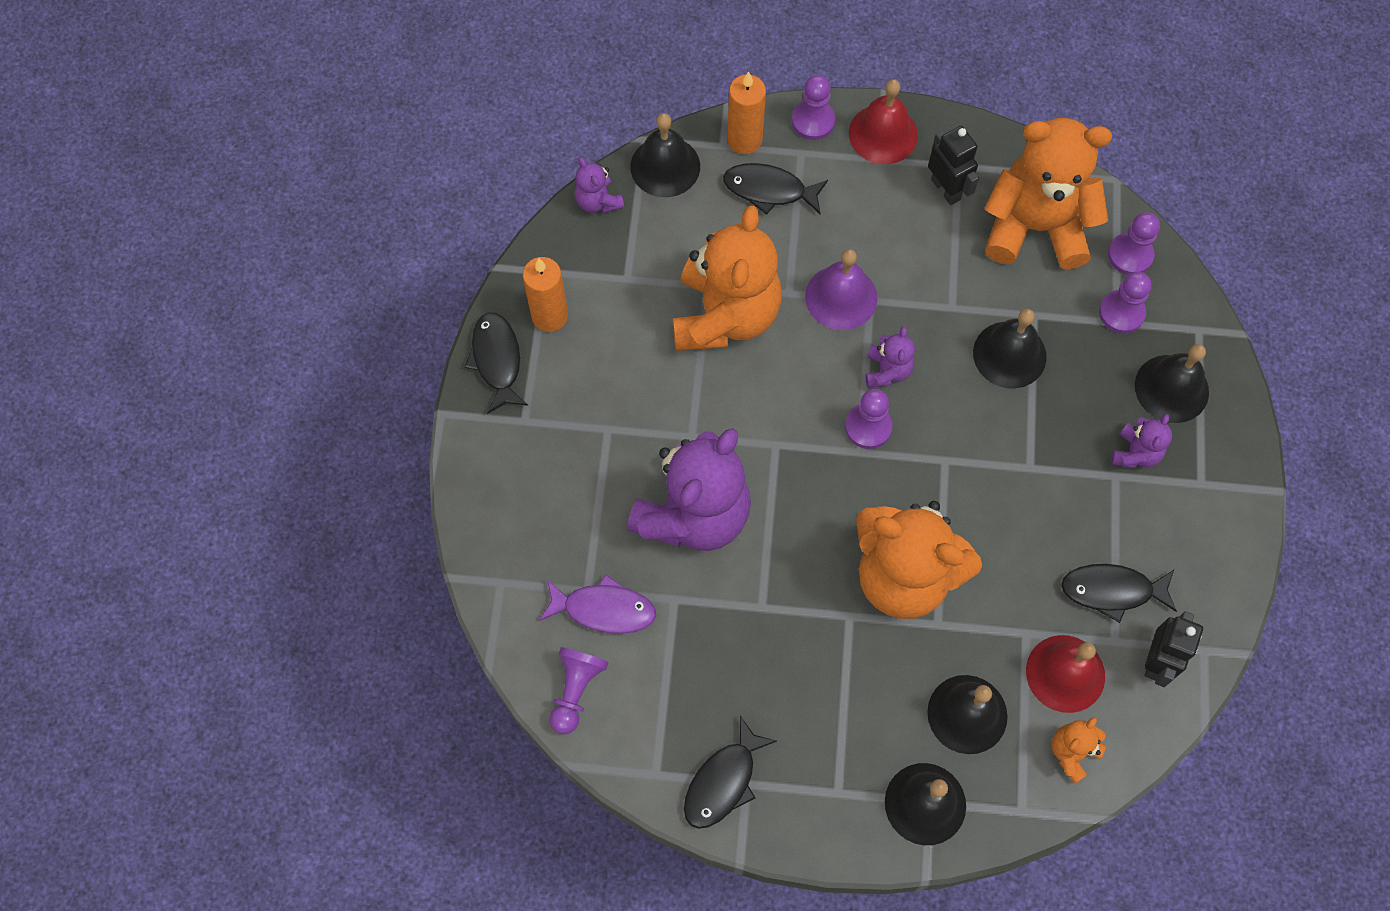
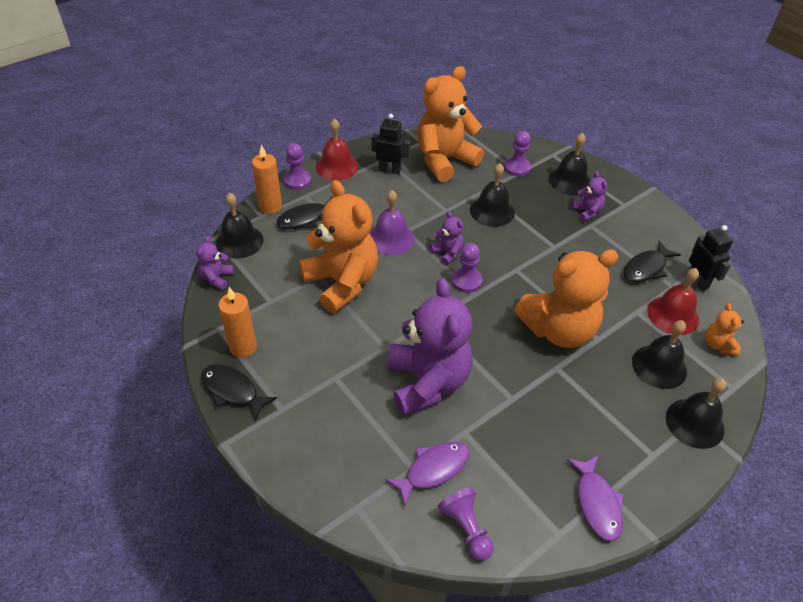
camera: 45 degrees left, 20 degrees down
(598, 201) = (217, 278): purple teddy bear -> purple teddy bear turned 90 degrees clockwise
(723, 782) = (597, 503): black fish -> purple fish
(1130, 255) = (494, 147): purple pawn -> none

